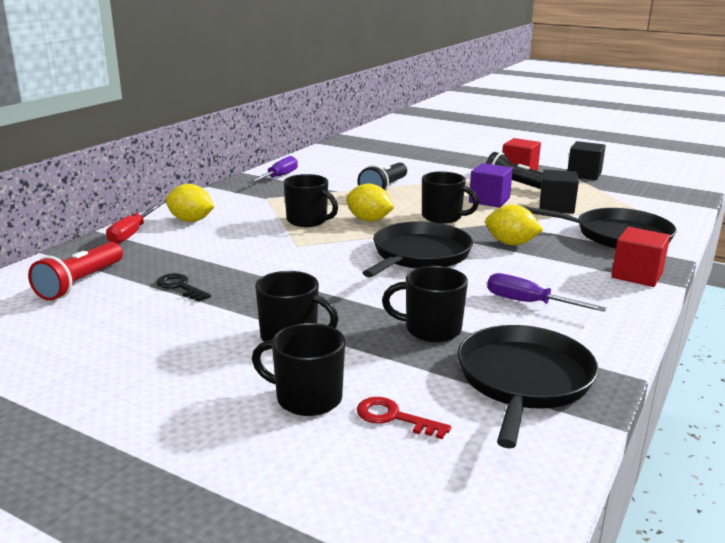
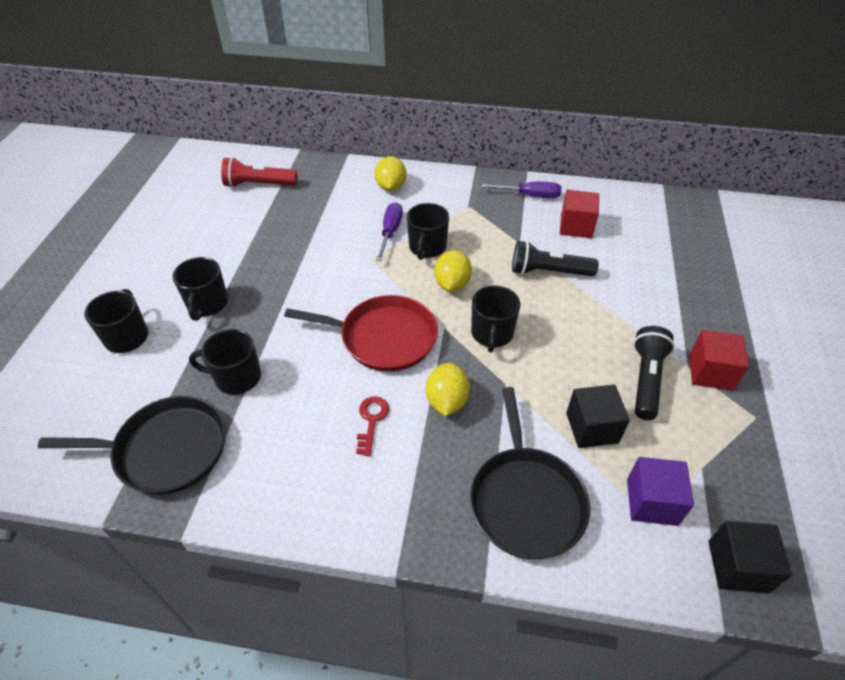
camera: 70 degrees right, 25 degrees up
(131, 234) = (349, 171): red screwdriver -> none
(180, 287) = (268, 227): black key -> none
(393, 417) = (108, 385): red key -> red key (371, 420)
(419, 255) = (383, 337): black pan -> red pan
(431, 330) = (236, 377): black mug -> black mug turned 75 degrees counterclockwise
(489, 200) = (571, 361): purple cube -> purple cube (652, 502)
(528, 303) = (306, 435): purple screwdriver -> purple screwdriver (390, 232)
(584, 174) = (757, 445): black cube -> black cube (738, 566)
(637, 275) = (410, 525): red cube -> red cube (576, 226)

